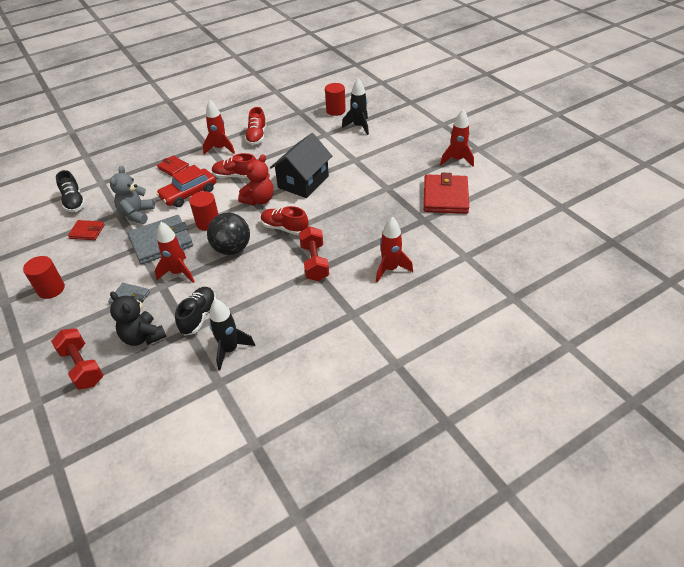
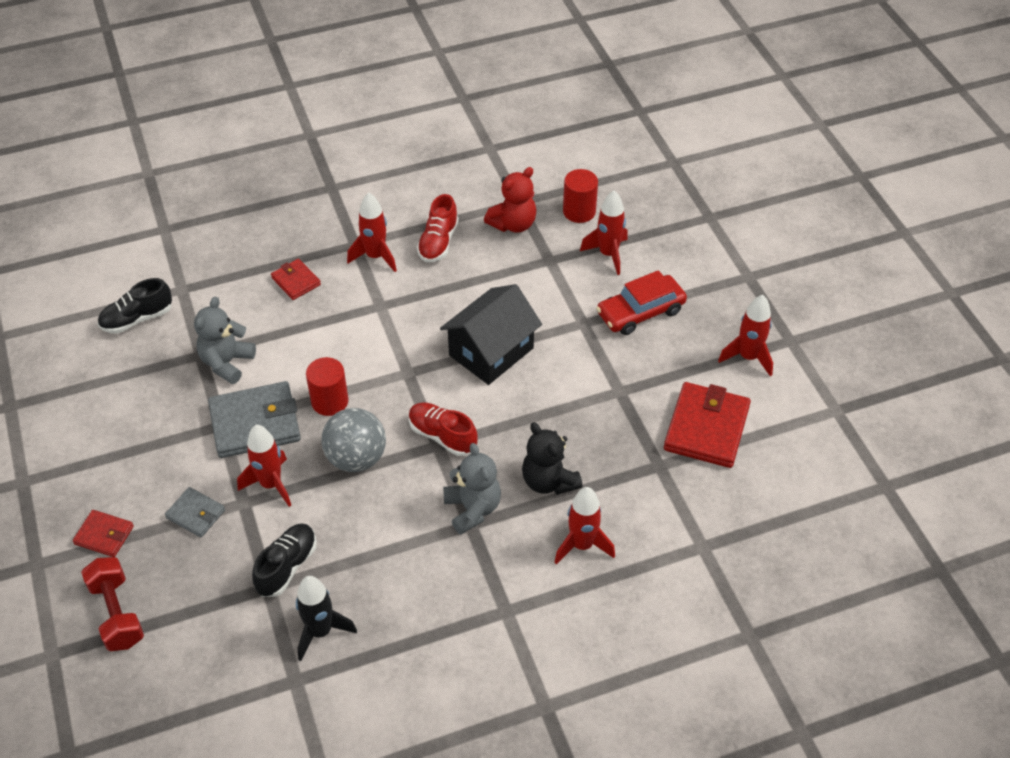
camera: 10 degrees right, 5 degrees up
(51, 289) = (88, 474): red cylinder -> none
(74, 202) = (137, 319): black shoe -> black shoe turned 75 degrees clockwise
(87, 231) = (150, 380): red wallet -> red wallet (104, 535)
(143, 337) = (205, 583): black teddy bear -> black teddy bear (549, 481)
(189, 193) = (310, 338): red car -> red car (640, 312)
(232, 249) = (356, 458): black ball -> grey ball
(236, 176) = (389, 318): red shoe -> none
(259, 200) = (415, 373): red teddy bear -> red teddy bear (513, 224)
(314, 262) = (472, 509): red dumbbell -> grey teddy bear
(359, 127) = (608, 254): black rocket -> red rocket

